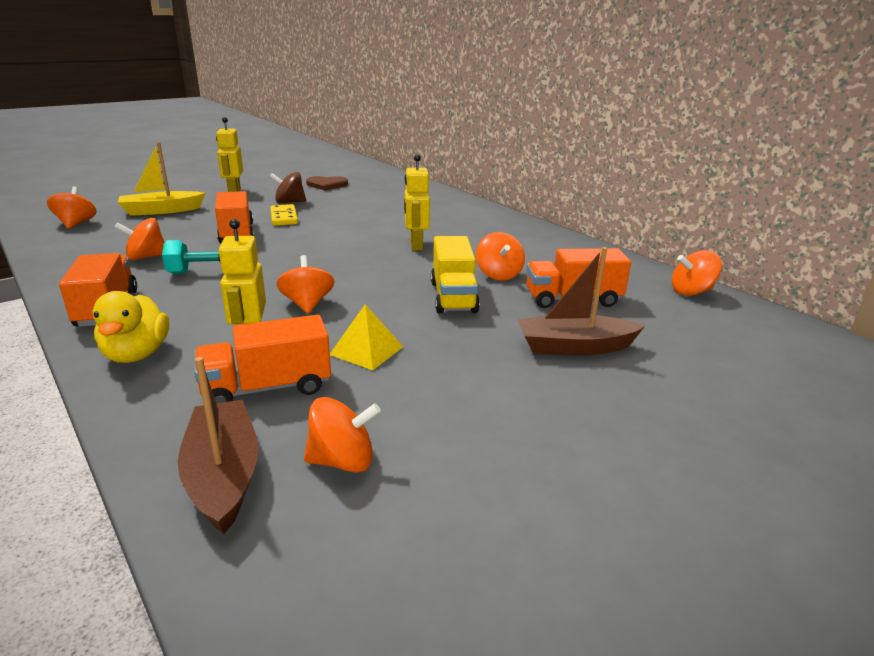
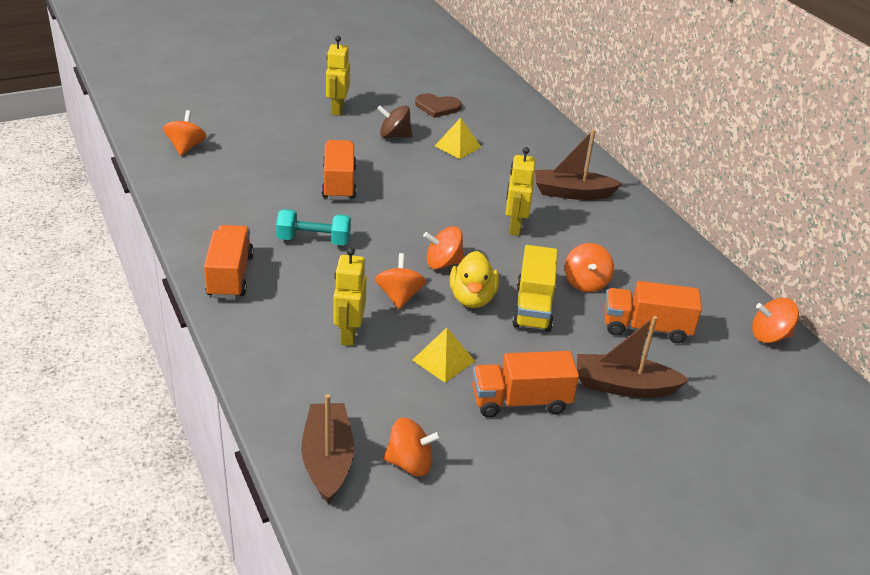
camera: 10 degrees right, 10 degrees up
(137, 354) = (260, 334): yellow duck -> yellow duck (472, 298)
(146, 257) = (256, 209): orange spinning top -> orange spinning top (443, 263)
(162, 211) = (265, 135): yellow boat -> none
(267, 388) = (360, 387): orange truck -> orange truck (520, 401)
(284, 217) = (387, 162): yellow domino -> none
(349, 204) = (458, 146): none -> yellow pyramid
(462, 221) = (572, 193): none -> brown boat

